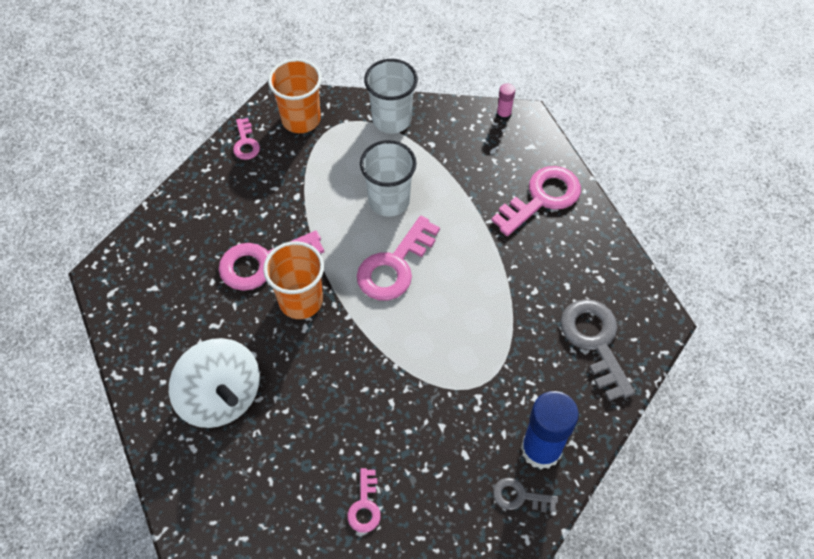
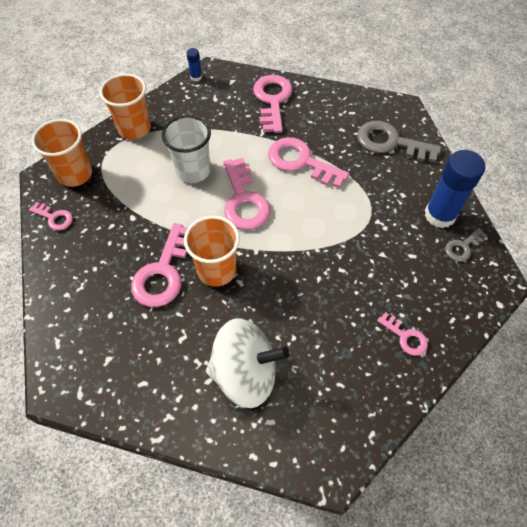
camera: 50 degrees left, 0 degrees up
(391, 119) = (134, 129): white cup -> orange cup
(487, 279) = (301, 162): none -> pink key
(503, 114) = (196, 77): pink glue stick -> blue glue stick

